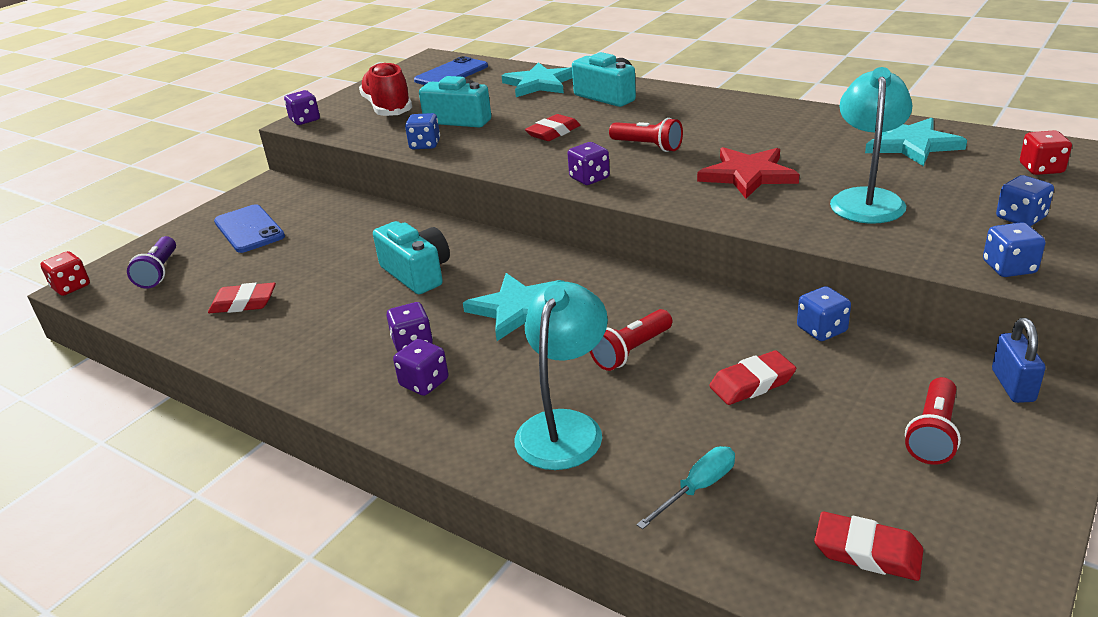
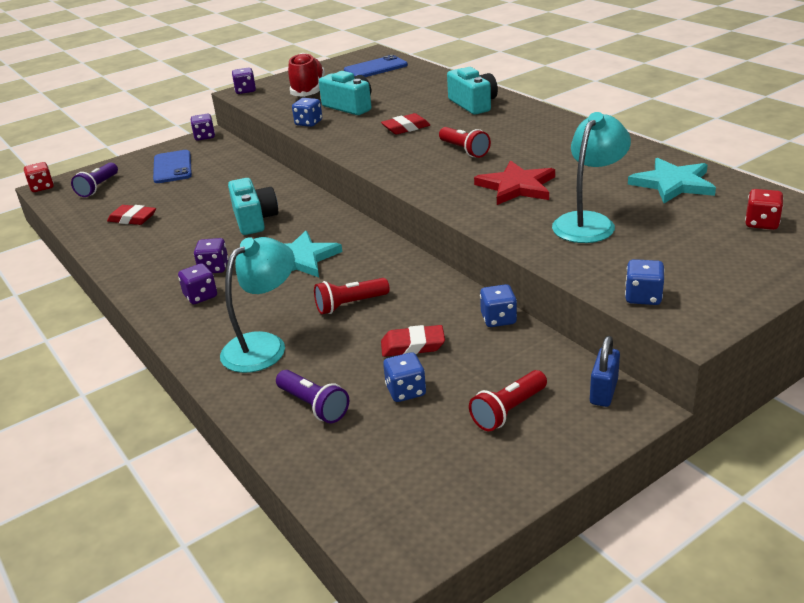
camera: 20 degrees right, 0 degrees up
(539, 84) = (432, 86): turquoise star -> none
(589, 178) = (398, 168): purple dice -> purple dice (204, 137)
(697, 488) = (313, 406): turquoise screwdriver -> purple flashlight
(867, 552) = (387, 474): red eraser -> none
(1020, 218) = (697, 260): blue dice -> blue dice (406, 391)

